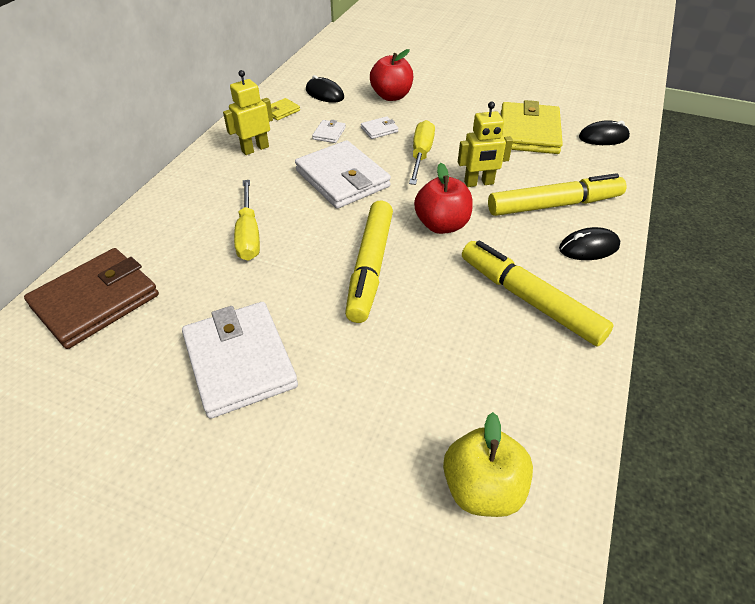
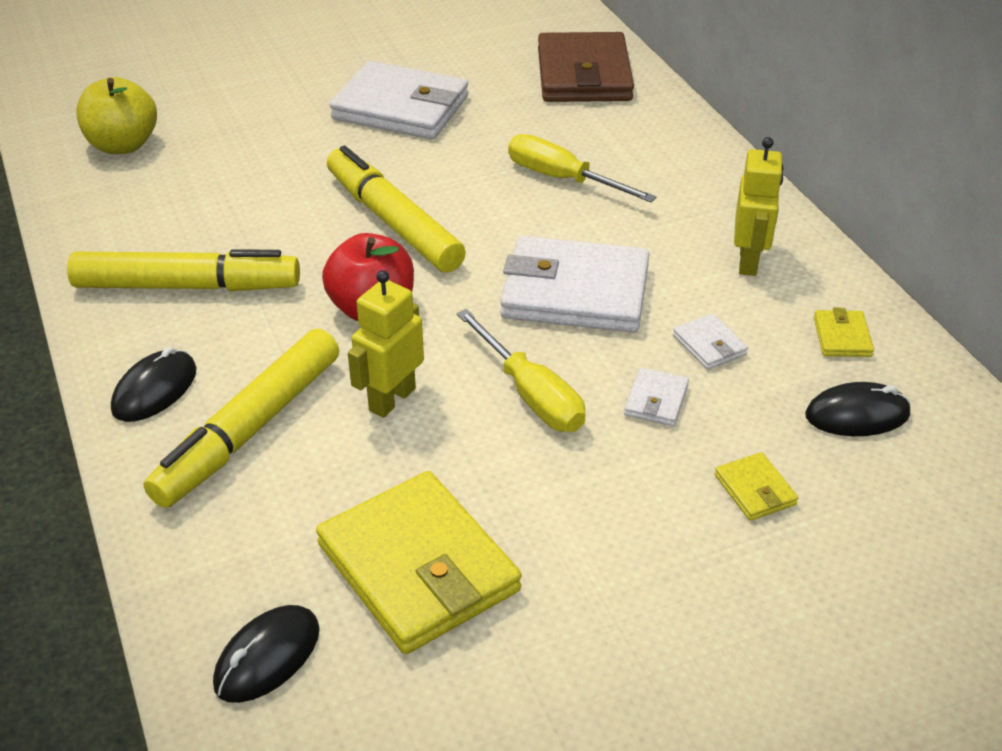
camera: 135 degrees right, 5 degrees down
(391, 96) = (755, 490): red apple -> yellow wallet

